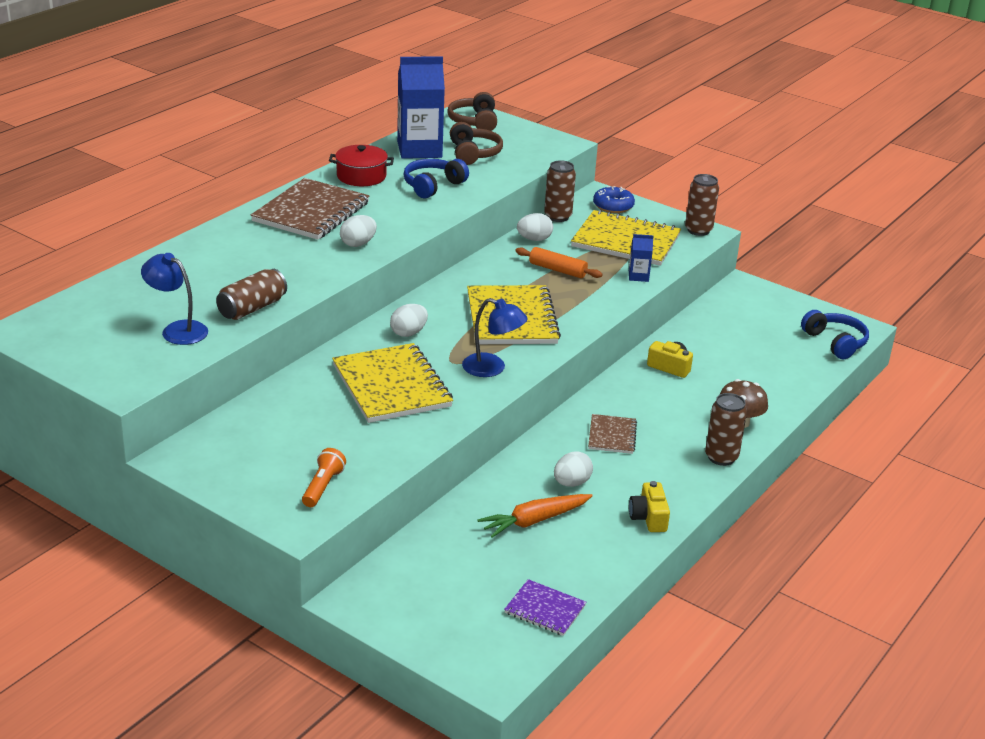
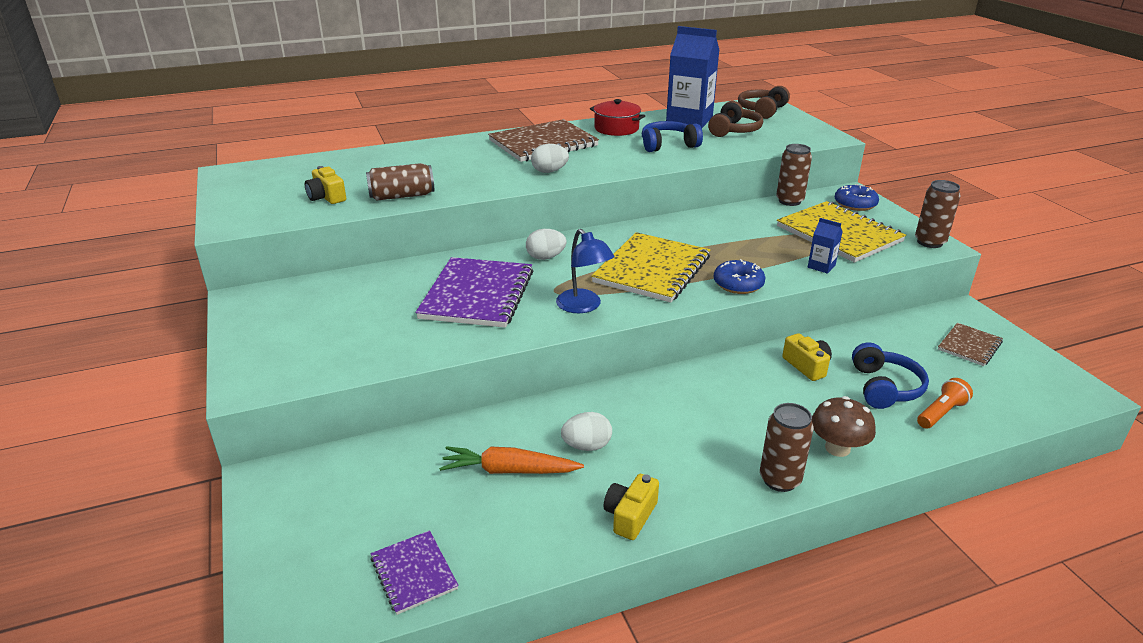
camera: 35 degrees right, 0 degrees up
(177, 330) = (327, 197): blue lamp -> yellow camera
(323, 486) = (311, 360): orange flashlight -> orange flashlight (941, 413)
(391, 386) = (477, 295): yellow notebook -> purple notebook
(534, 239) = (747, 213): white egg -> none
(557, 270) = (742, 242): orange rolling pin -> none
(591, 311) = (738, 284): none -> blue donut
(612, 436) = (677, 413): brown notebook -> brown notebook (969, 346)
(835, 342) = (1037, 399): blue headphones -> blue headphones (884, 387)

